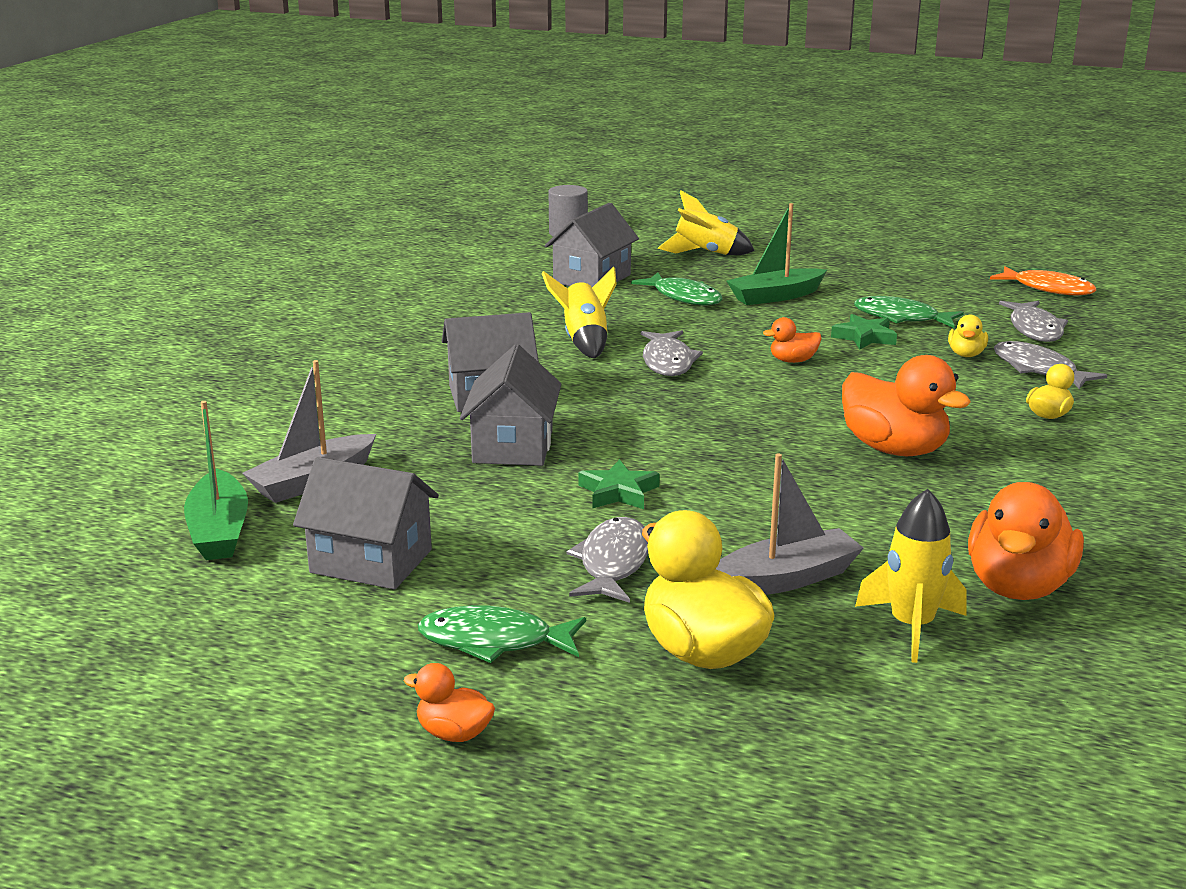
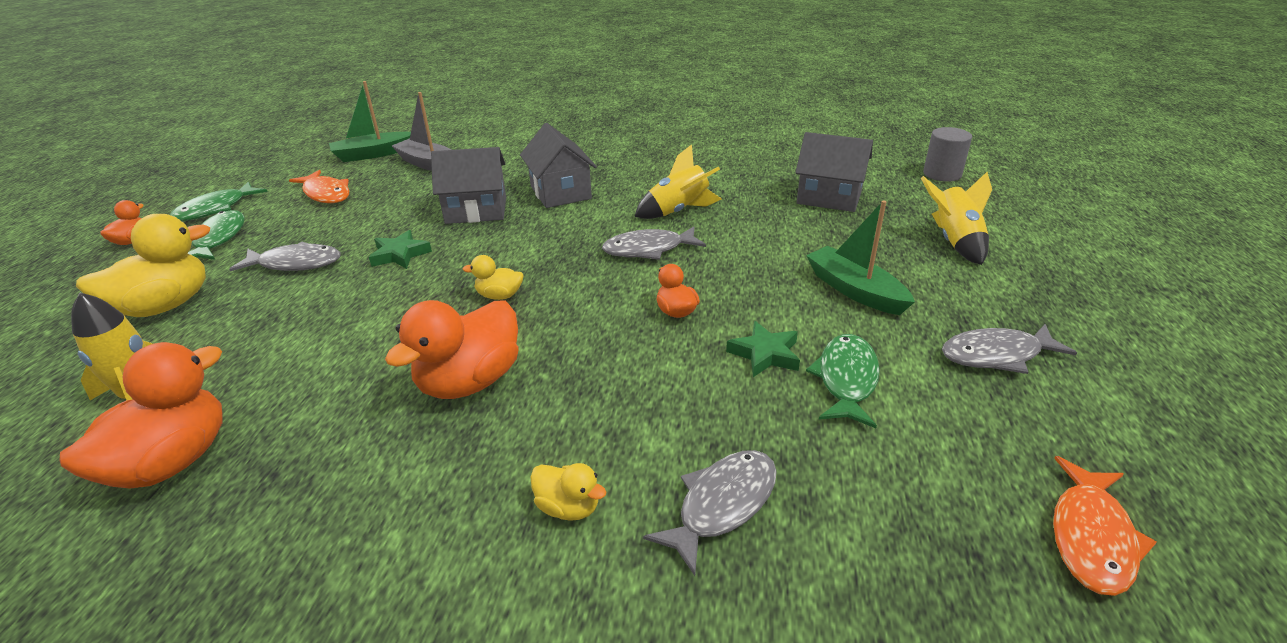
camera: 80 degrees right, 10 degrees up
(371, 561) = (326, 194): grey house -> orange fish
(684, 297) = (814, 242): green fish -> green fish (216, 209)
(785, 579) = (243, 333): grey boat -> none
(966, 354) = (747, 435): yellow duck -> yellow duck (499, 296)
(1018, 586) = (172, 462): orange duck -> orange duck turned 105 degrees clockwise
(1034, 329) = (882, 509): grey fish -> grey fish (996, 355)

